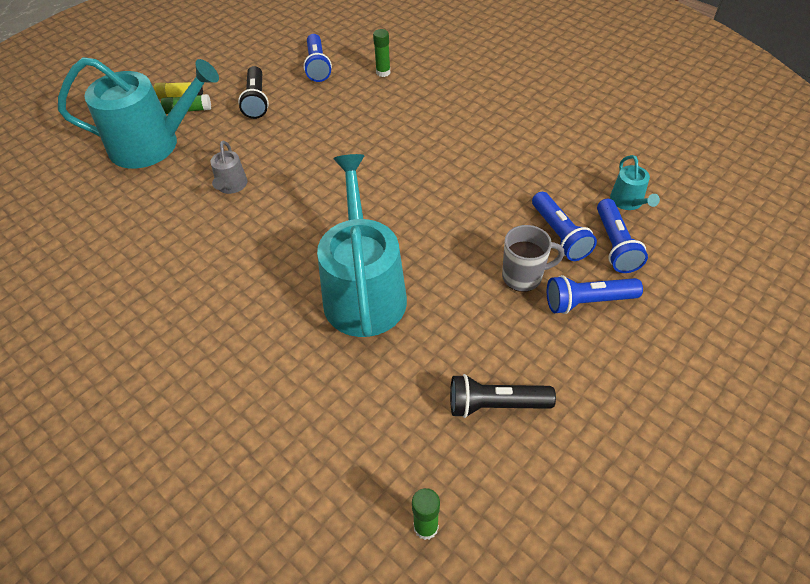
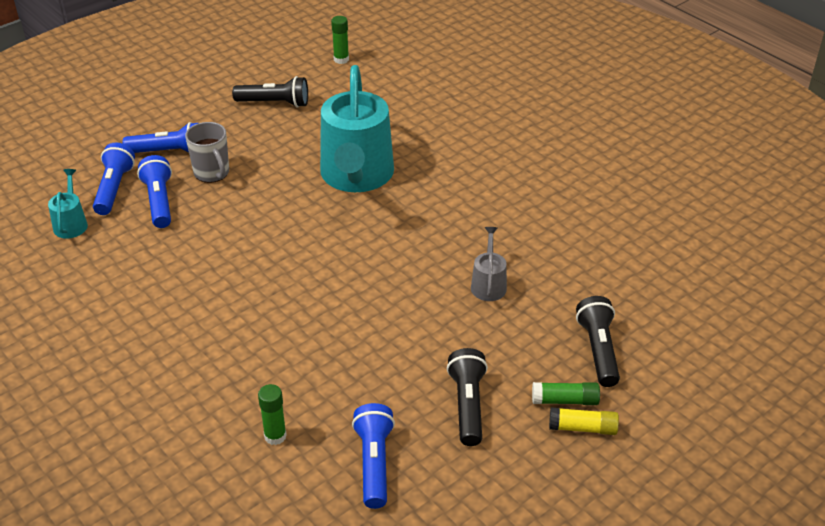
camera: 175 degrees left, 10 degrees down
(153, 144) = (598, 350): turquoise watering can -> black flashlight
(523, 277) = (212, 173): grey mug -> grey mug turned 120 degrees counterclockwise

